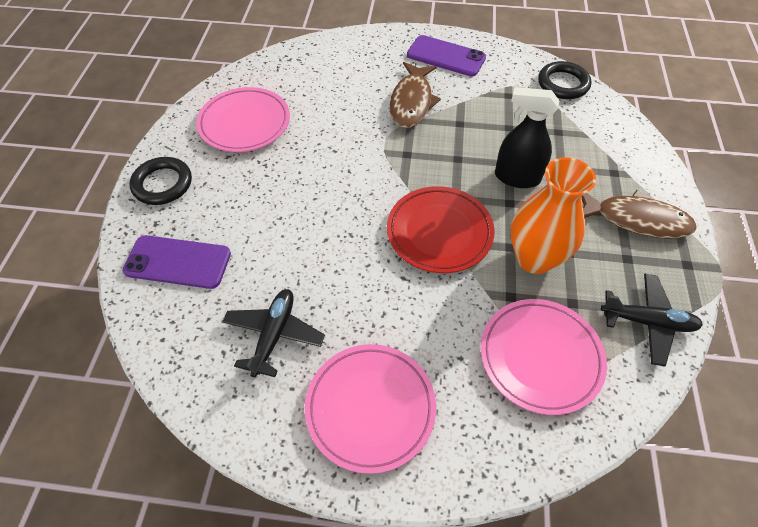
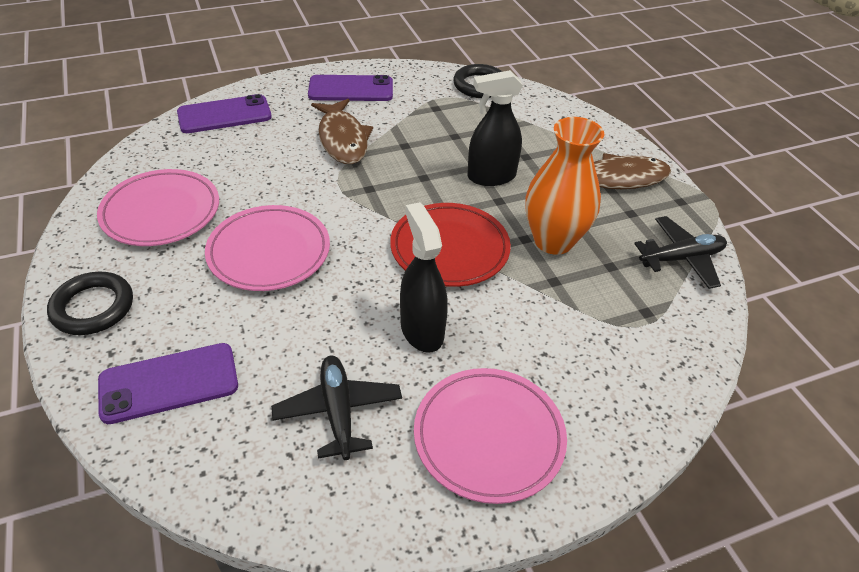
camera: 30 degrees left, 10 degrees down
(334, 53) = (224, 115): none -> purple phone
(374, 295) = (422, 330): none -> black spray bottle
(540, 357) = (614, 323): pink plate -> pink plate (269, 252)

